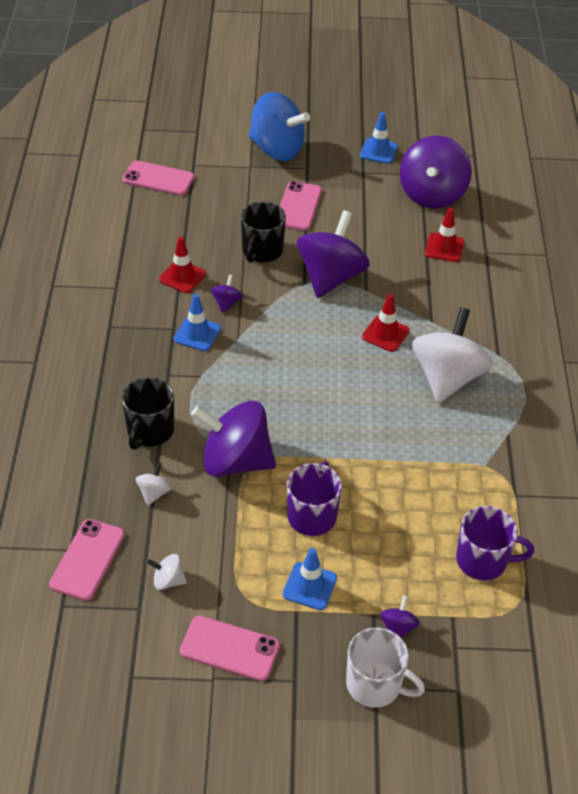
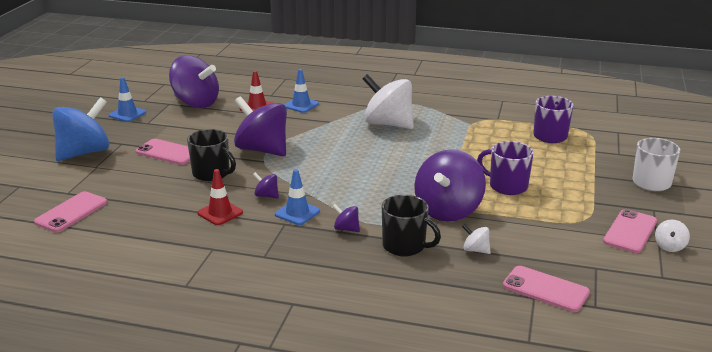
camera: 75 degrees left, 20 degrees down
(168, 580) = (568, 252): white spinning top -> white spinning top (669, 246)
(309, 586) = (572, 195): blue traffic cone -> blue traffic cone (301, 105)
(385, 334) = (335, 138): red traffic cone -> none
(398, 628) = (605, 169): purple spinning top -> purple spinning top (346, 229)

